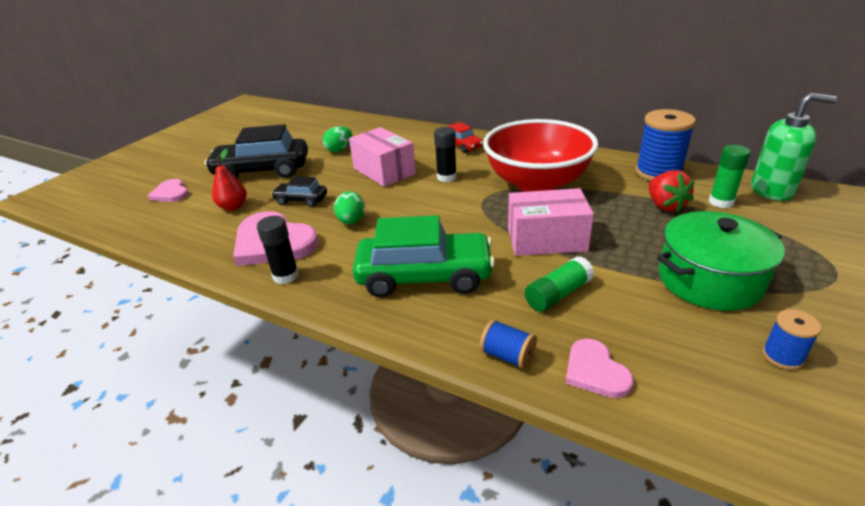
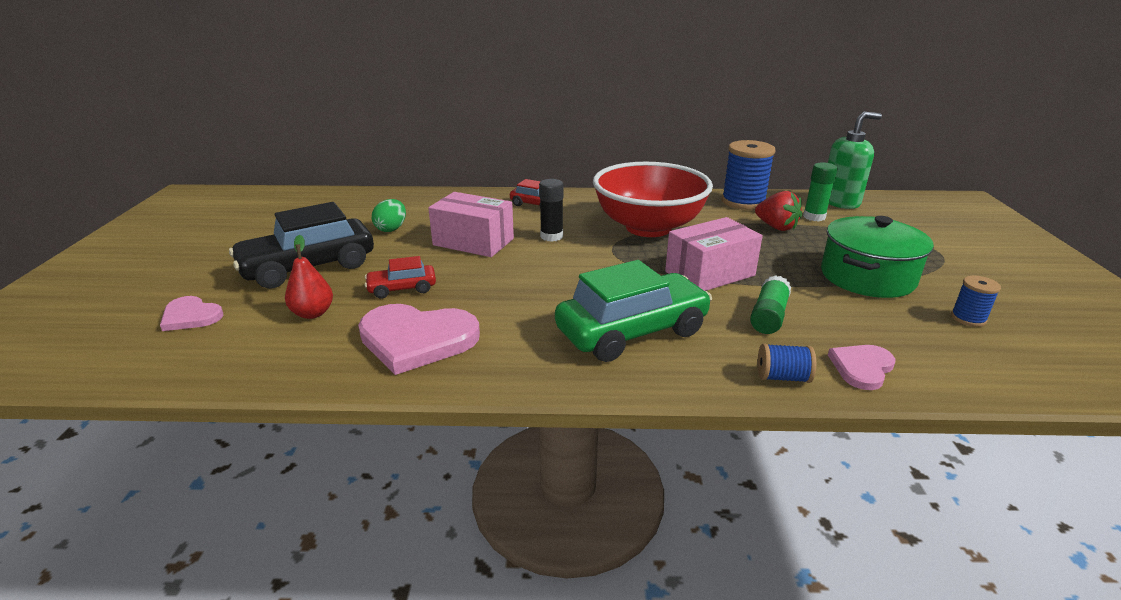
camera: 30 degrees left, 5 degrees down
(286, 276) = (474, 369): black glue stick -> none
(301, 200) = (402, 289): black car -> red car
(351, 221) = (491, 298): green egg -> none
(595, 371) = (862, 367): pink heart -> pink heart turned 90 degrees clockwise

